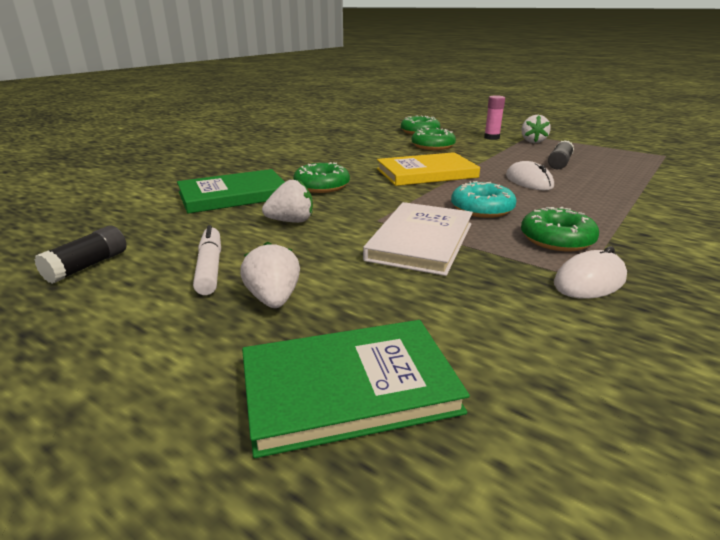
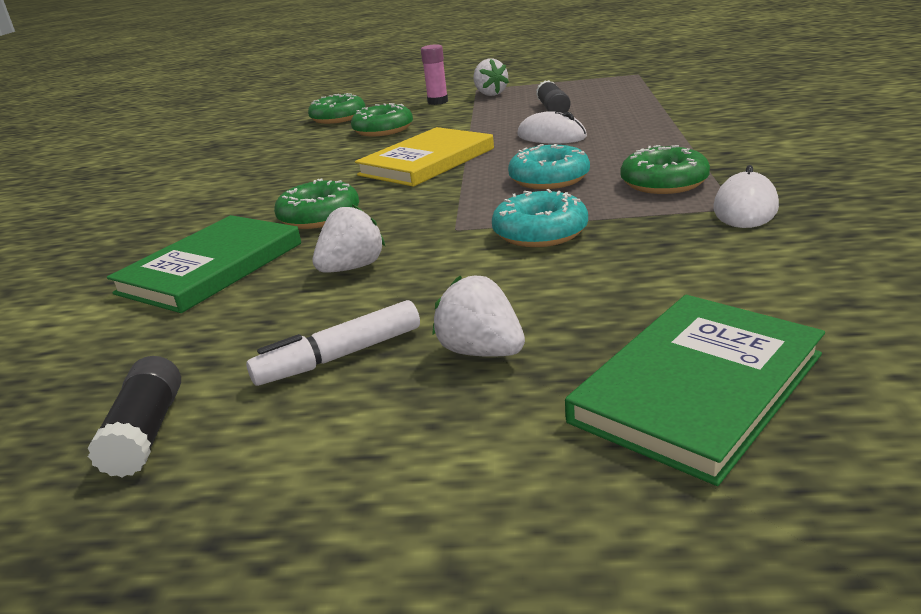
camera: 30 degrees left, 0 degrees up
(210, 267) = (340, 356): white marker -> white marker turned 75 degrees counterclockwise
(420, 241) = (540, 232): white book -> turquoise donut

